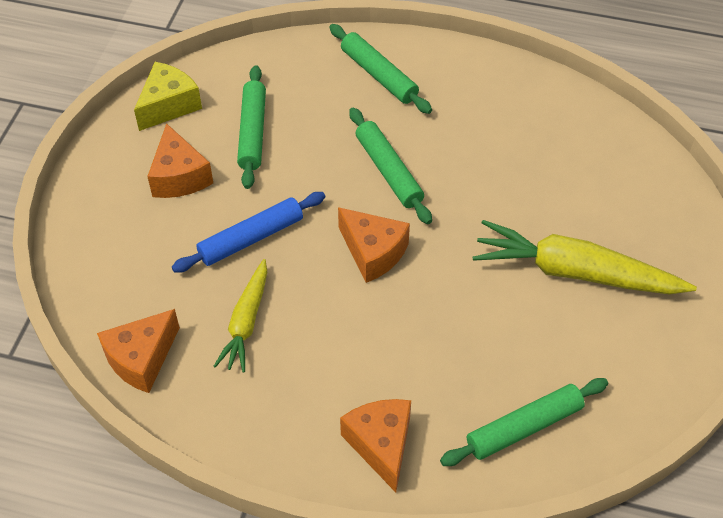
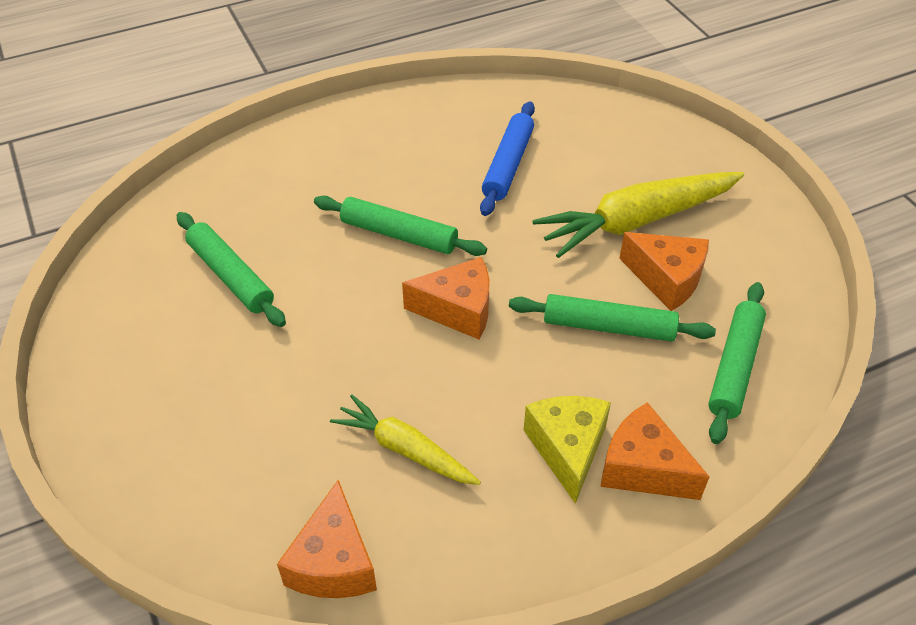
camera: 40 degrees left, 5 degrees down
(169, 105) = (112, 302): yellow cheese -> yellow cheese (567, 449)
(179, 176) = (193, 360): orange cheese -> orange cheese (667, 279)
(246, 322) = (405, 449): yellow carrot -> yellow carrot turned 150 degrees clockwise
(251, 238) = (329, 370): blue rolling pin -> blue rolling pin (508, 165)
(379, 75) = (305, 162): green rolling pin -> green rolling pin (609, 327)

